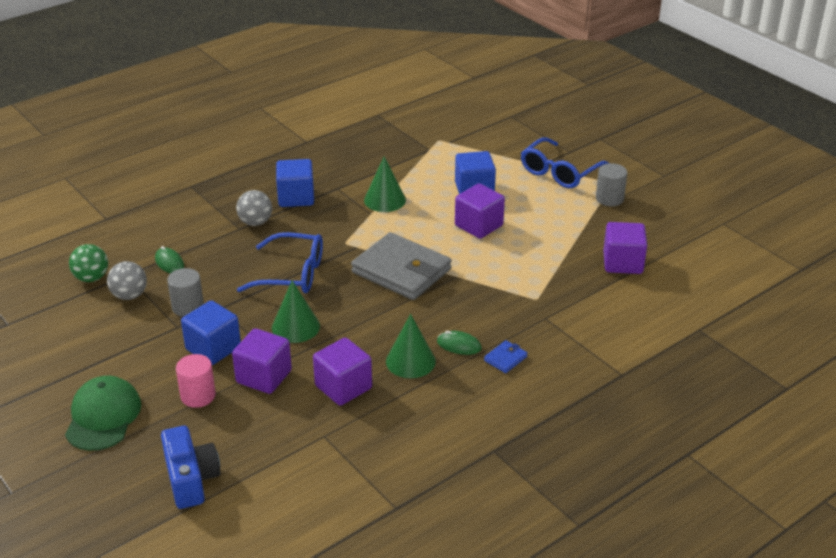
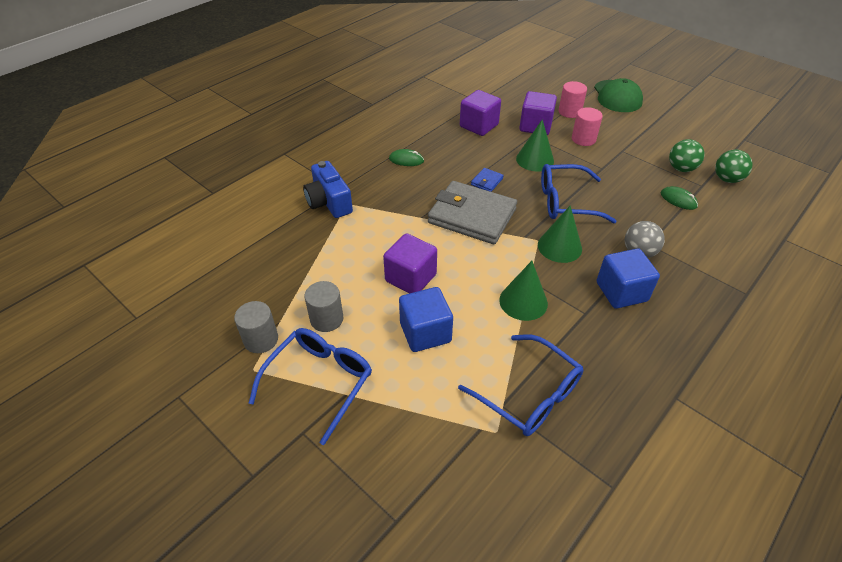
camera: 170 degrees right, 10 degrees up
(129, 295) = (681, 169): grey ball -> green ball
(188, 307) = (627, 165): grey cylinder -> grey cylinder (326, 319)
(191, 479) = (540, 76): blue camera -> blue camera (329, 202)
(213, 348) = (583, 139): blue cube -> pink cylinder
(408, 152) = (529, 394): none -> blue glasses
(410, 361) = (439, 146): green cone -> green cone (559, 247)
(505, 359) = (370, 154): blue wallet -> blue wallet (487, 181)
(622, 263) = (263, 249): purple cube -> none

